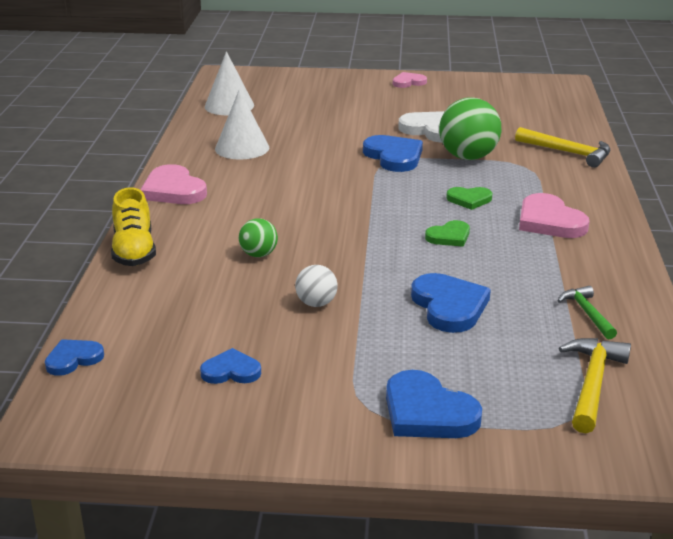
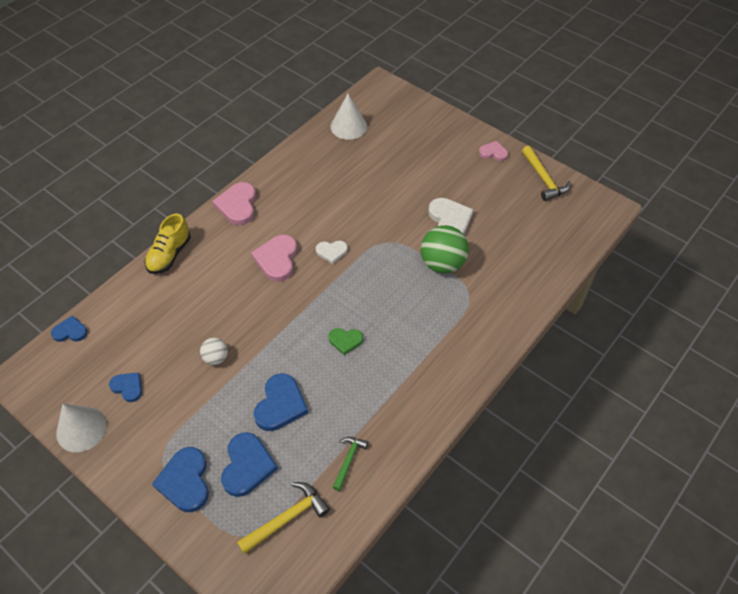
camera: 35 degrees right, 25 degrees up
(242, 148) = (313, 180): white cone -> white cone (81, 429)
(258, 254) = (227, 295): green ball -> none
(338, 186) = (331, 252): none -> white heart
(394, 156) = (395, 238): blue heart -> blue heart (247, 466)
(469, 199) = (395, 310): green heart -> none
(549, 221) = (421, 361): pink heart -> pink heart (277, 259)
(568, 153) = (515, 295): yellow hammer -> yellow hammer (543, 179)

